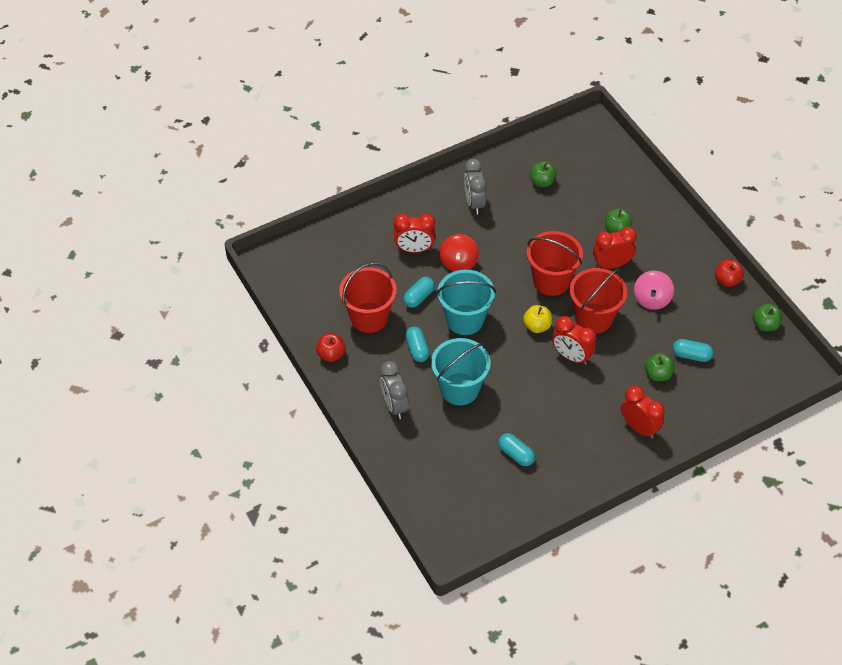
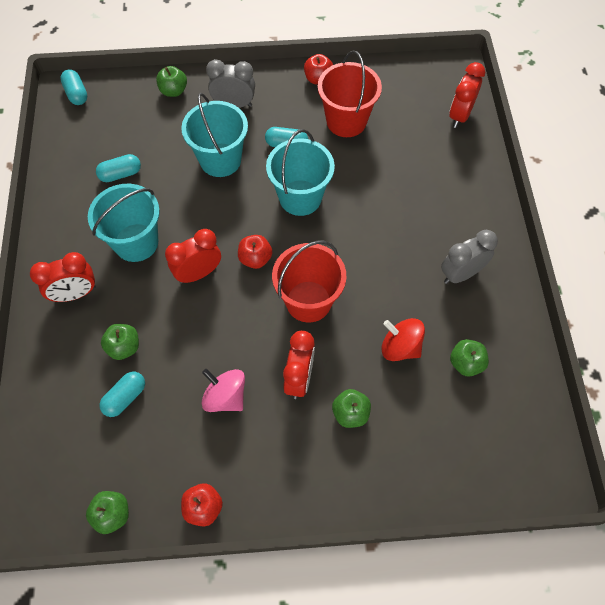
camera: 115 degrees right, 10 degrees up
(404, 459) = (173, 91): none -> green apple
(414, 249) = (417, 190): red clock -> red clock (459, 115)
(419, 297) = (350, 170): turquoise capsule -> turquoise capsule (76, 94)
(458, 262) = (379, 223): red spinning top -> red spinning top (400, 347)
(474, 203) = (461, 274): grey clock -> grey clock turned 45 degrees counterclockwise
(537, 326) = (255, 259): yellow apple -> red apple
(571, 410) = (136, 242): none -> turquoise bucket
(594, 318) = (234, 320): red bucket -> none

